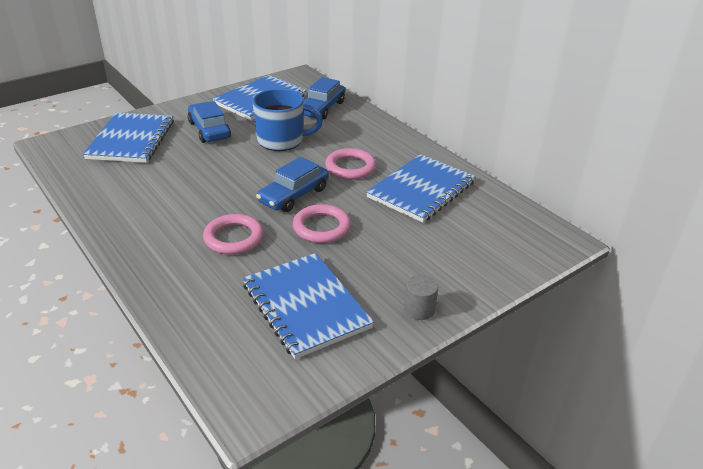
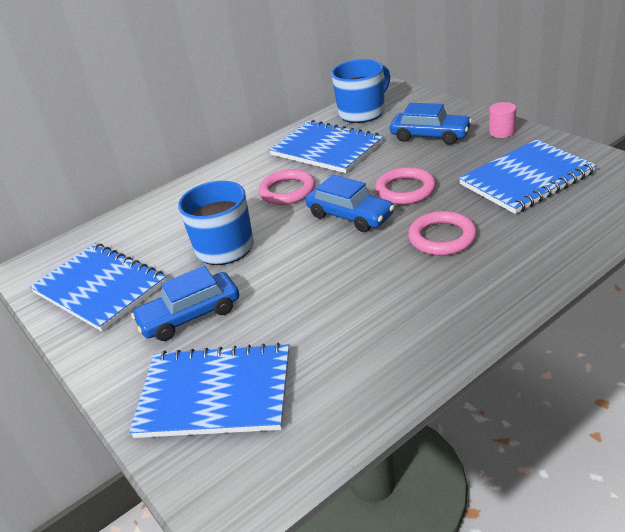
camera: 85 degrees left, 0 degrees up
(322, 108) = (140, 231): blue car -> blue car (430, 136)
(419, 309) = (502, 132): grey cylinder -> pink cylinder
(501, 217) = (363, 112): none -> blue mug

